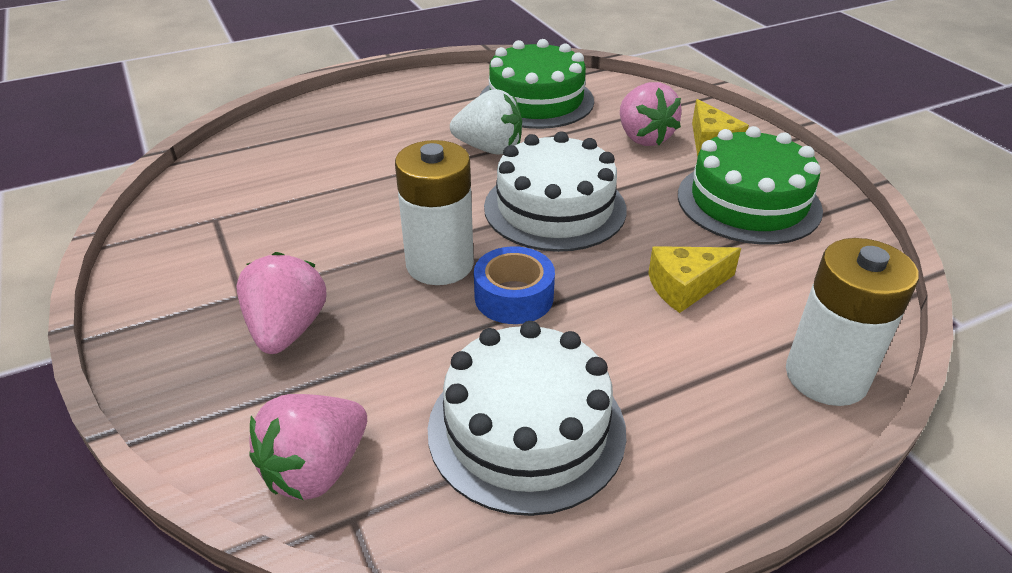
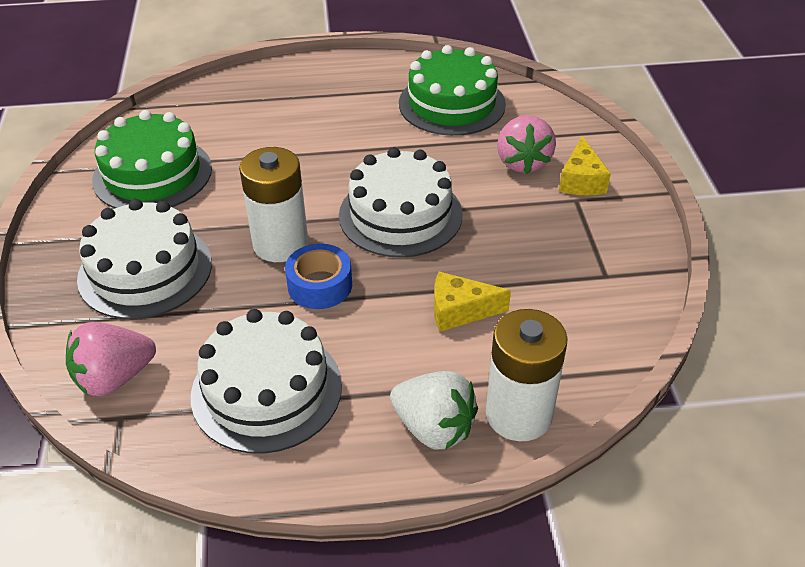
camera: 20 degrees right, 5 degrees up
(287, 330) = (145, 270): pink strawberry -> white cake
(489, 149) = (381, 145): white strawberry -> white strawberry (434, 428)
(748, 202) = (571, 247): green cake -> green cake (152, 174)

